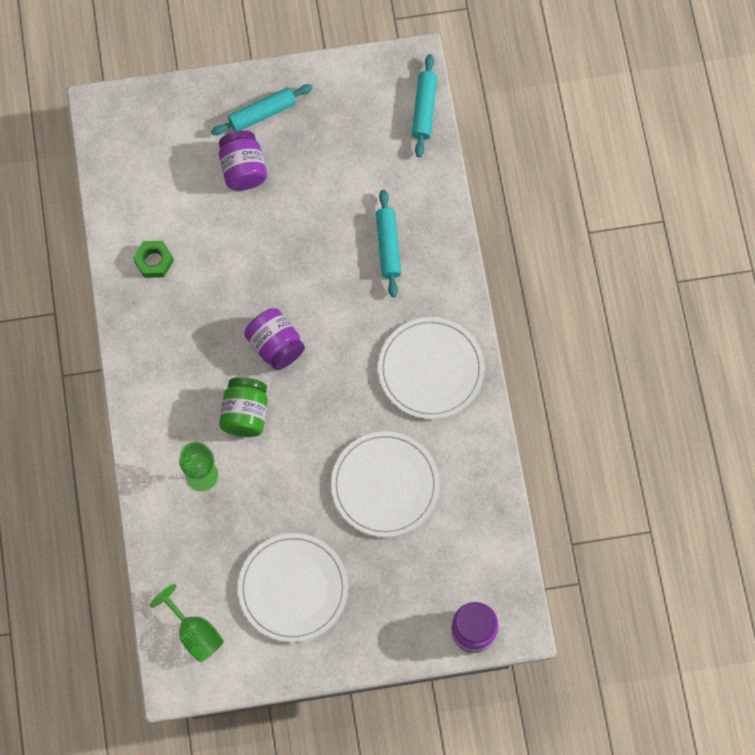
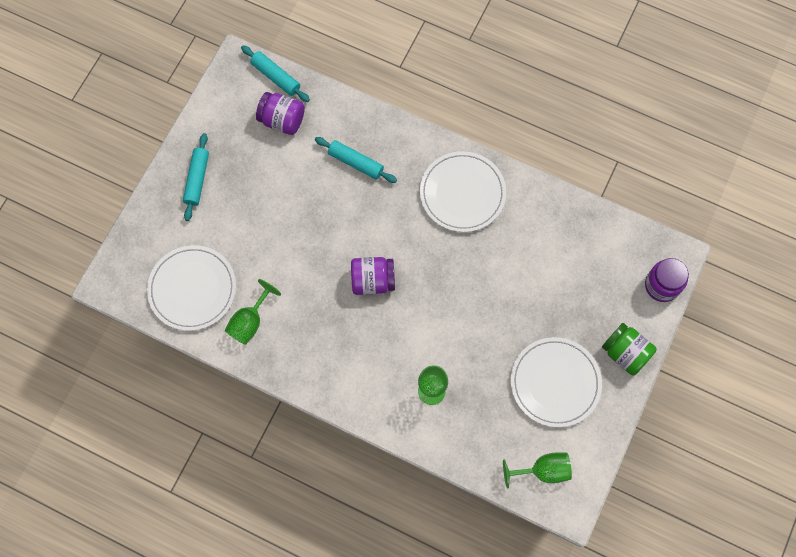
camera: 55 degrees left, 0 degrees up
(154, 261) = (250, 321): green nut -> green goblet
(243, 169) = (228, 218): purple jar -> purple jar (282, 120)
(245, 413) = (407, 333): green jar -> green jar (625, 353)
(385, 485) = (523, 275): white plate -> white plate (192, 289)

